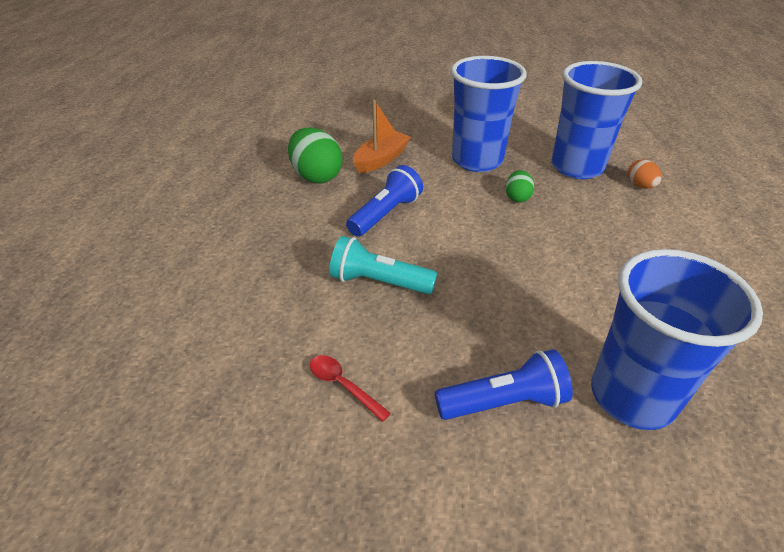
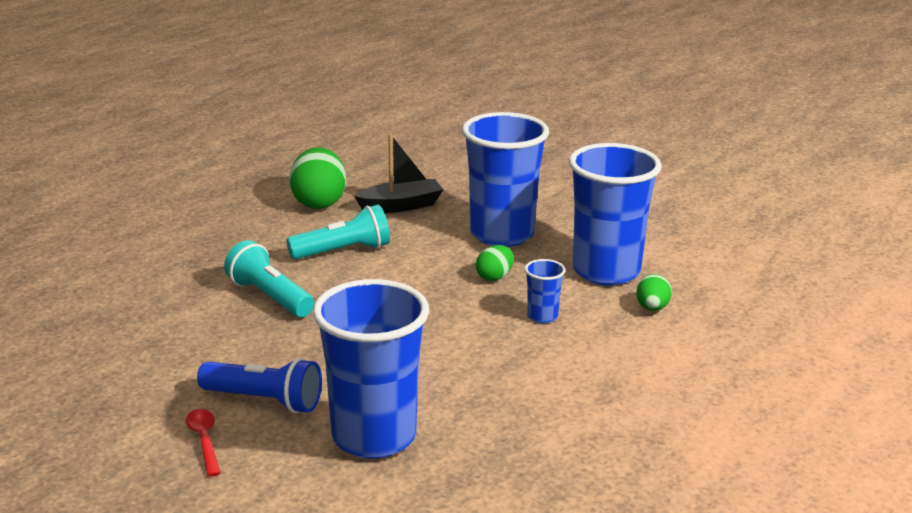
camera: 30 degrees right, 15 degrees down
(343, 385) = (159, 348): red spoon -> red spoon (204, 440)
(381, 159) = (401, 206): orange boat -> black boat
(386, 214) = (343, 251): blue flashlight -> turquoise flashlight
(589, 219) = (542, 316): none -> blue cup
(640, 186) = (652, 308): orange egg -> green egg

